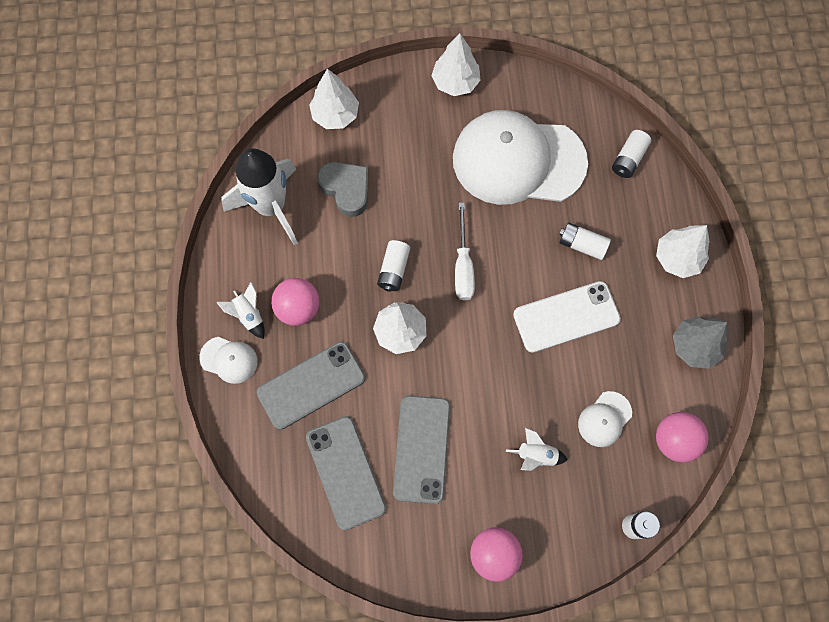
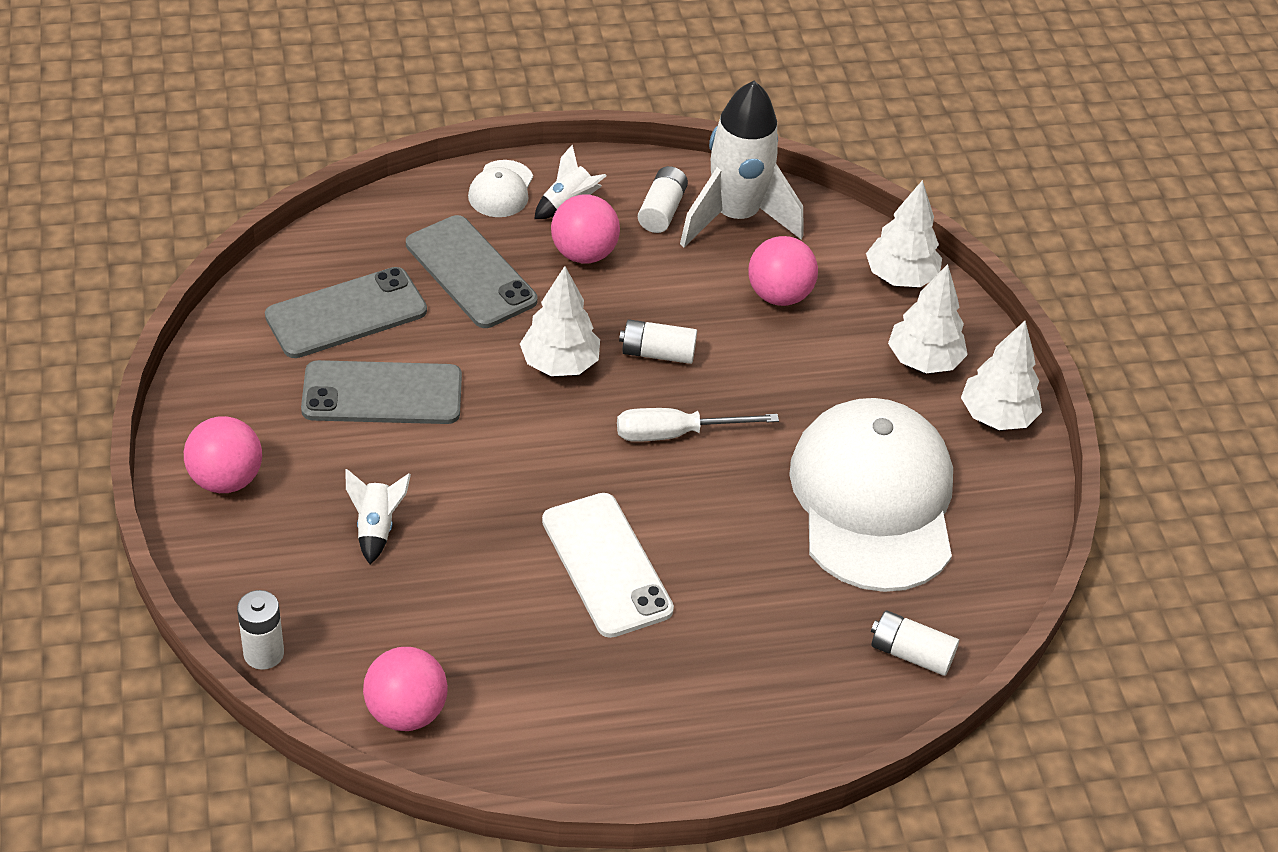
camera: 80 degrees right, 25 degrees down
(346, 189) = (779, 295): grey heart -> pink ball
(582, 245) = (736, 586): white battery -> white battery (661, 211)
(604, 419) = (437, 616): white cap -> none
(677, 258) = (733, 723): white tree -> white tree (923, 361)
(694, 346) = (573, 745): grey tree -> none

